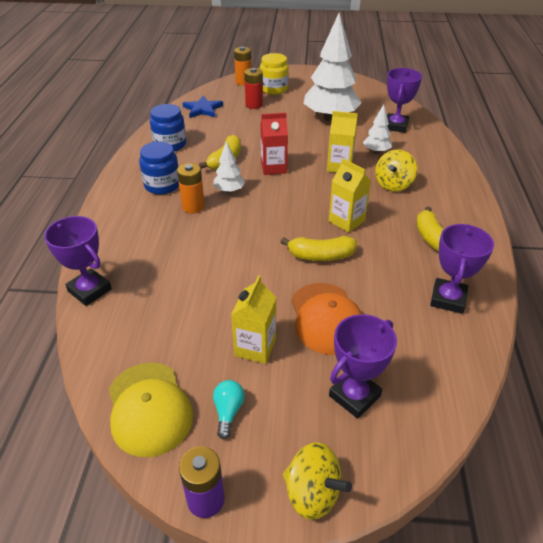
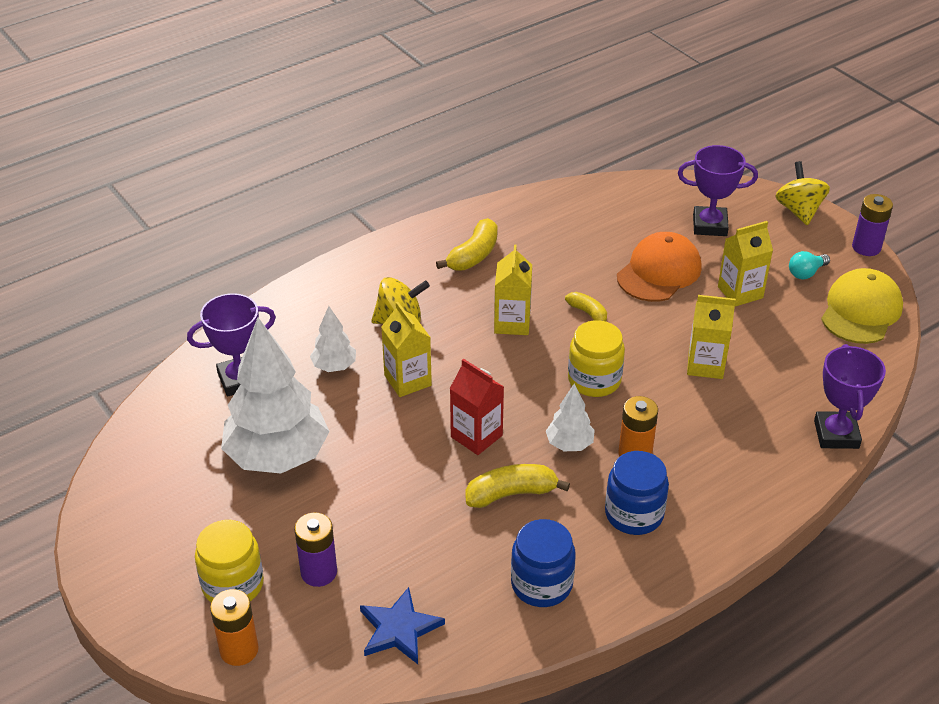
camera: 130 degrees left, 0 degrees up
(214, 275) = (705, 365): none -> yellow carton
(254, 105) = (319, 572): red battery -> purple battery
(261, 224) = (594, 380): none -> yellow jar
(321, 256) = (588, 313): yellow banana -> yellow banana, size x0.62
(448, 299) = (549, 220): purple trophy -> none

